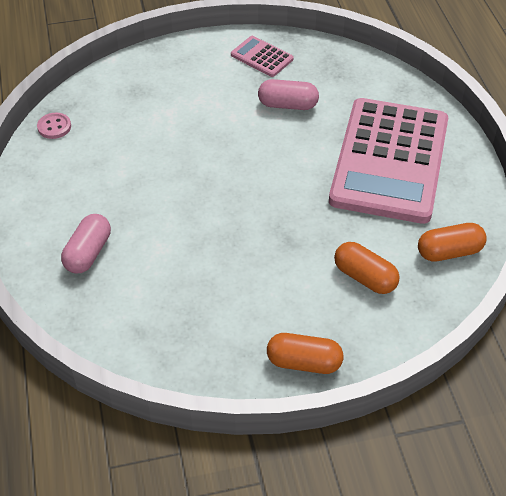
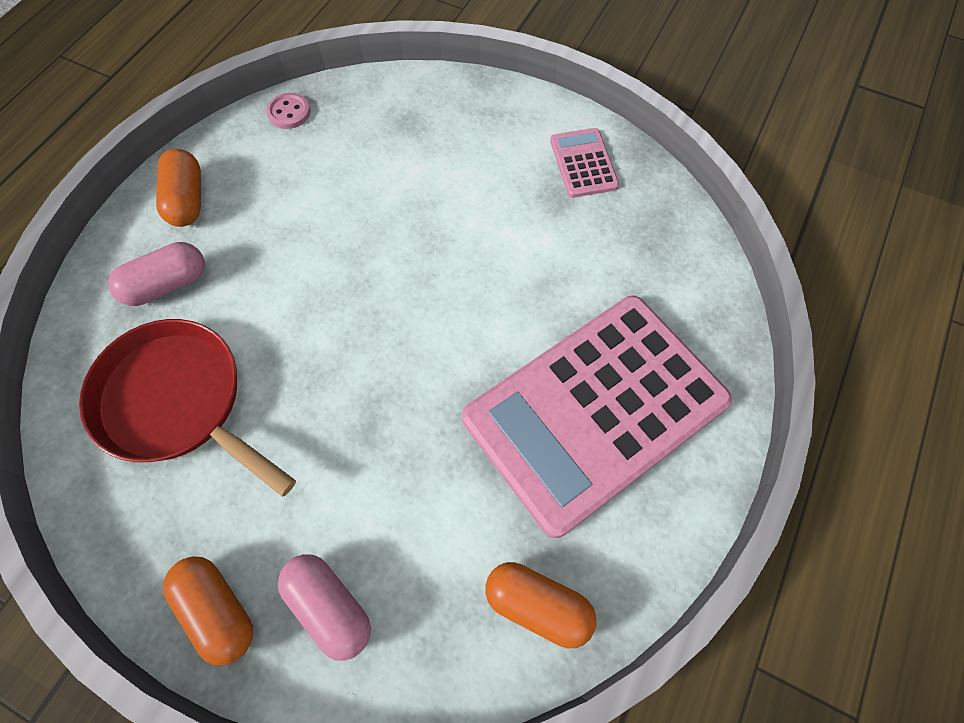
camera: 40 degrees right, 15 degrees up
(169, 298) = (178, 402): none -> red pan
(288, 105) = (549, 246): pink capsule -> pink capsule (329, 607)
(365, 277) = (400, 553): orange capsule -> orange capsule (187, 200)

